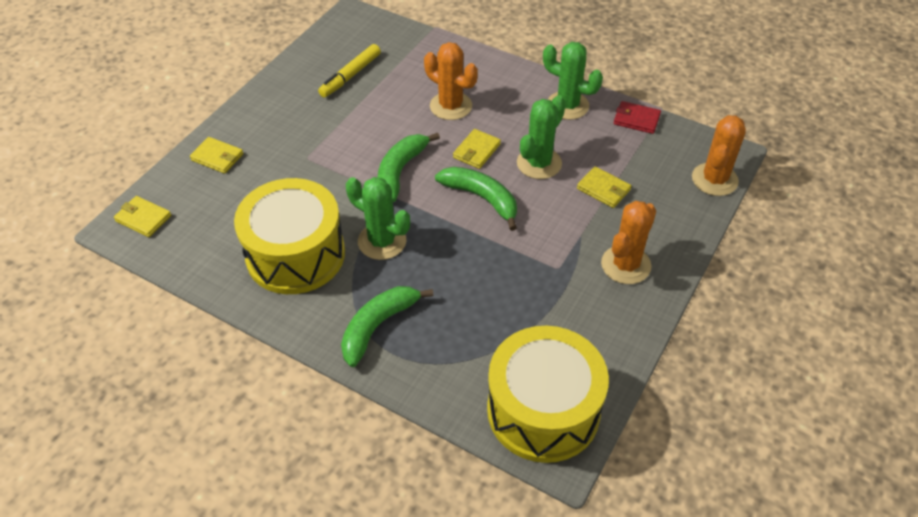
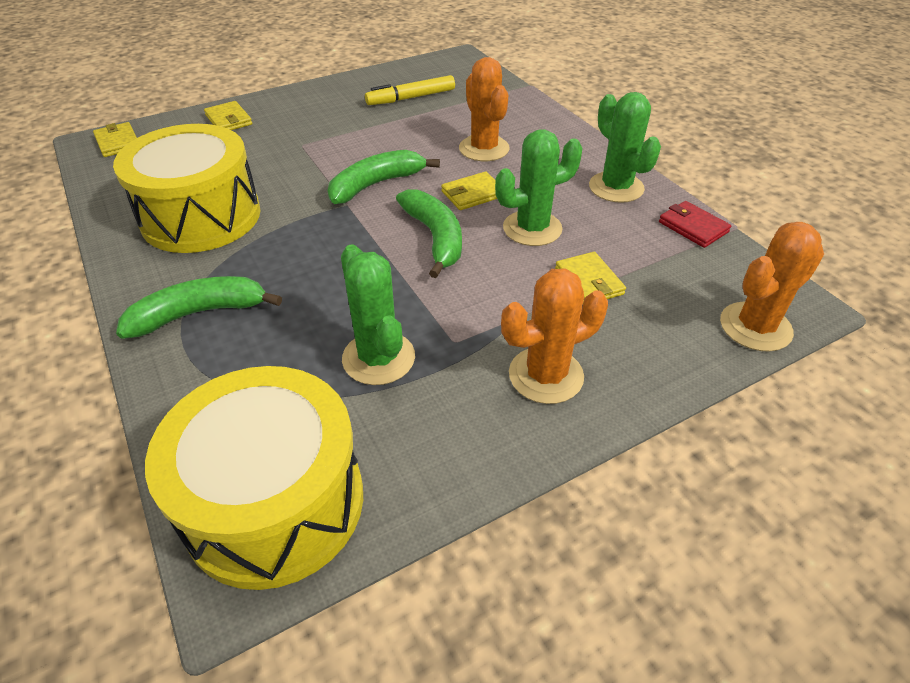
camera: 30 degrees right, 5 degrees down
(382, 241) = (292, 237): green cactus -> green cactus (378, 358)

